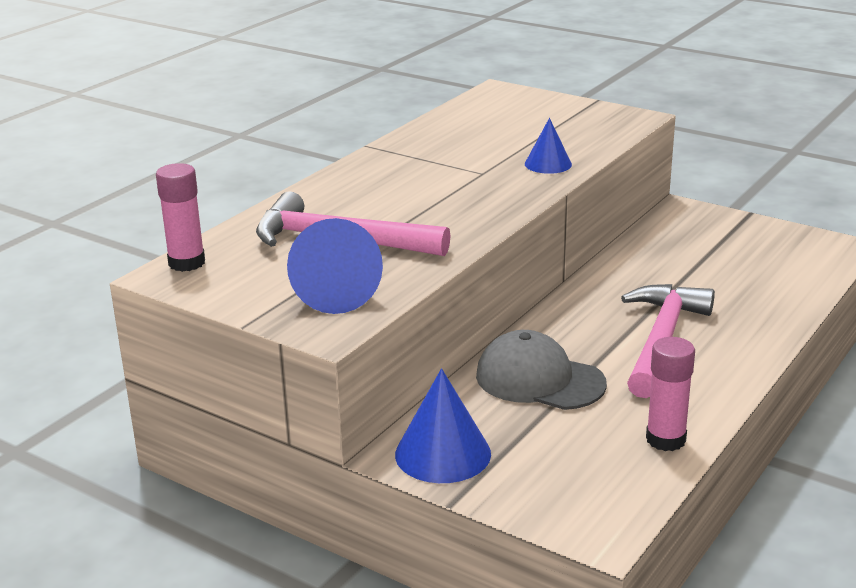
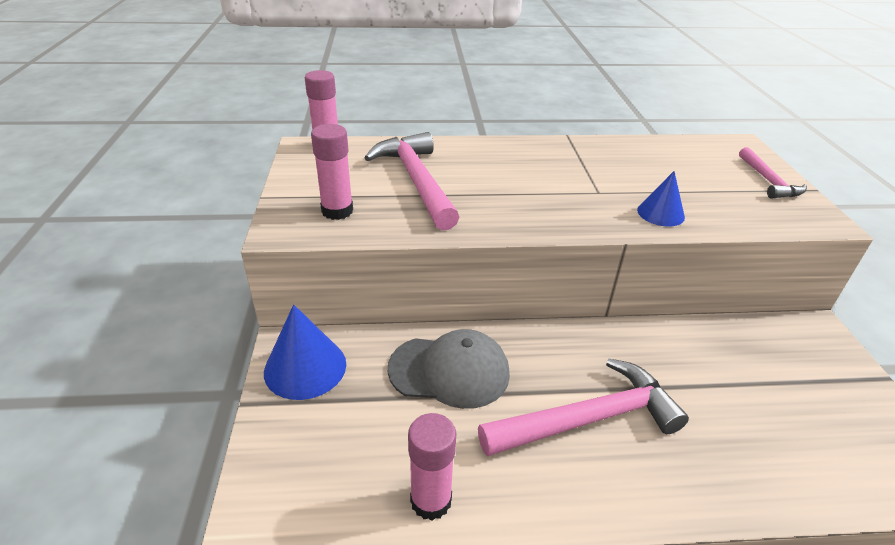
camera: 50 degrees right, 10 degrees up
(336, 294) = (337, 211): blue cone -> pink glue stick
(539, 379) = (449, 371): grey cap -> grey cap turned 105 degrees clockwise
(563, 108) = (768, 181): none -> pink hammer

